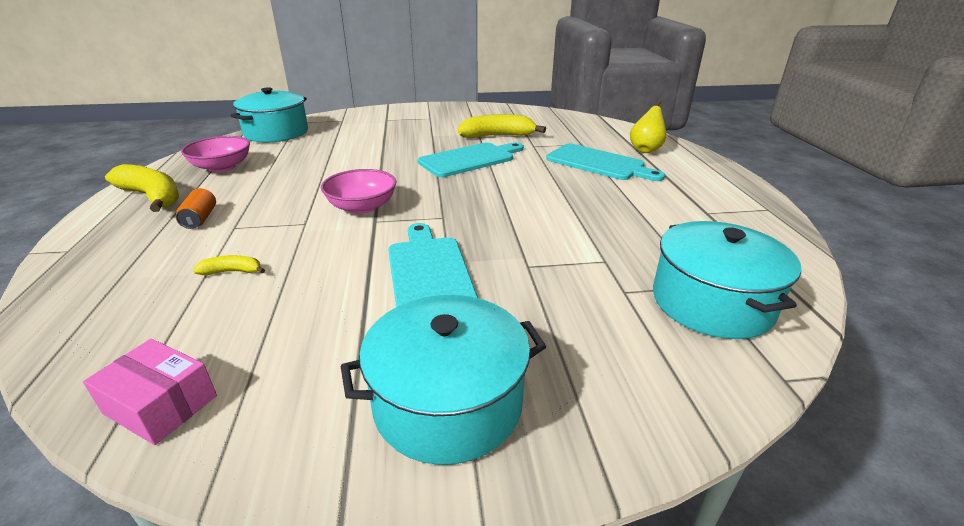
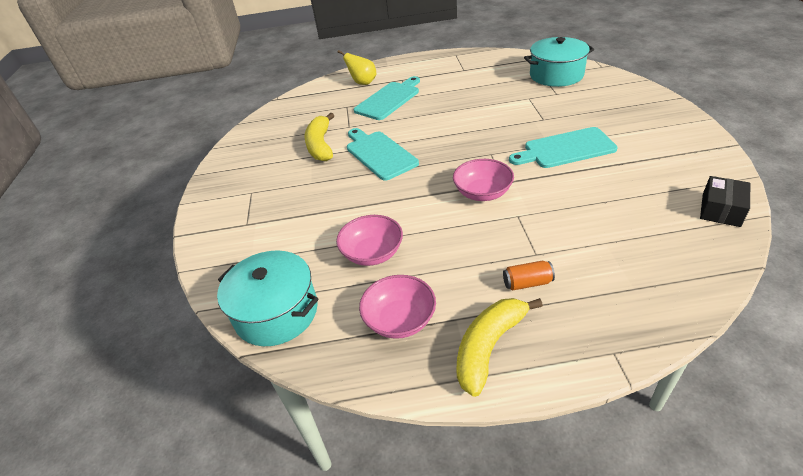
camera: 85 degrees left, 10 degrees up
(161, 405) = (721, 210): pink box -> black box
(232, 271) = (598, 230): yellow banana -> none
(310, 158) = (372, 253): none -> pink bowl
(448, 402) = (661, 131): turquoise pot -> none

